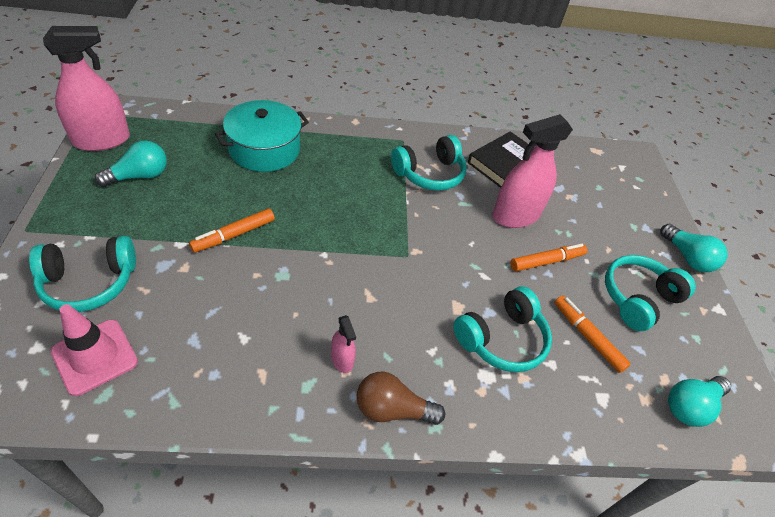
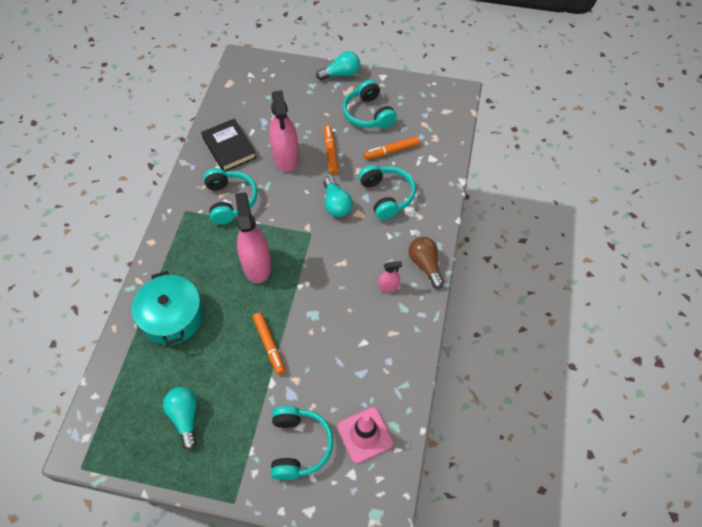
camera: 70 degrees left, 10 degrees up
(102, 140) = (127, 453): pink spray bottle -> pink spray bottle (257, 265)
(392, 409) = (425, 265): brown light bulb -> brown light bulb turned 135 degrees clockwise
(690, 406) = (441, 119): turquoise light bulb -> turquoise light bulb (336, 204)

